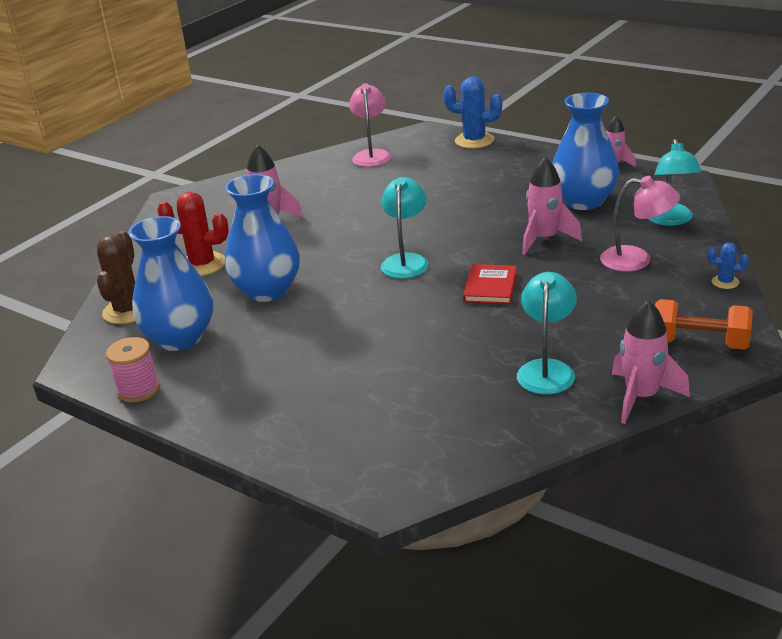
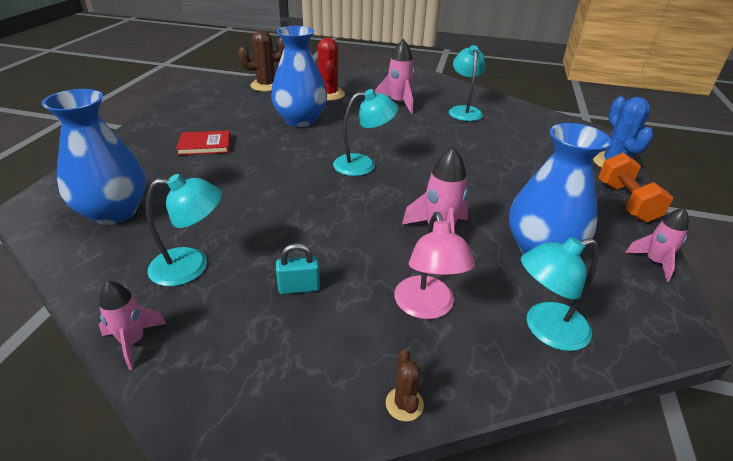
camera: 65 degrees right, 5 degrees up
(138, 390) = (178, 105): pink spool -> none
(180, 338) = (236, 105): blue vase -> blue vase (114, 212)
(319, 186) = (464, 111): none -> turquoise lamp
(371, 155) = (534, 121): pink lamp -> none
(490, 287) = (333, 212): red book -> red book (205, 145)
(596, 313) = (299, 287): none -> turquoise padlock
(641, 397) = (133, 341): pink rocket -> pink rocket, size x0.66
(699, 343) = (244, 386): orange dumbbell -> orange dumbbell (626, 202)
(725, 282) = (404, 404): blue cactus -> brown cactus

